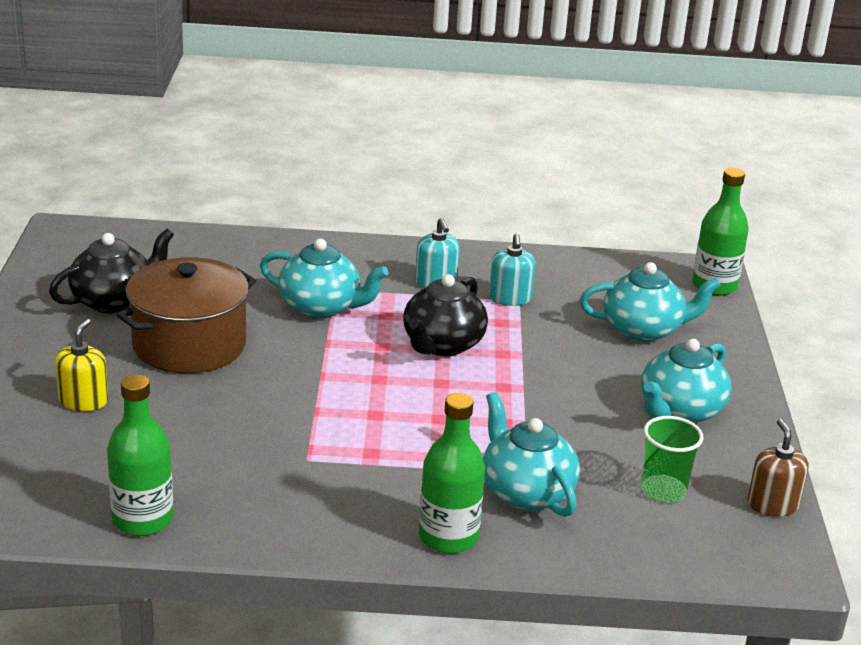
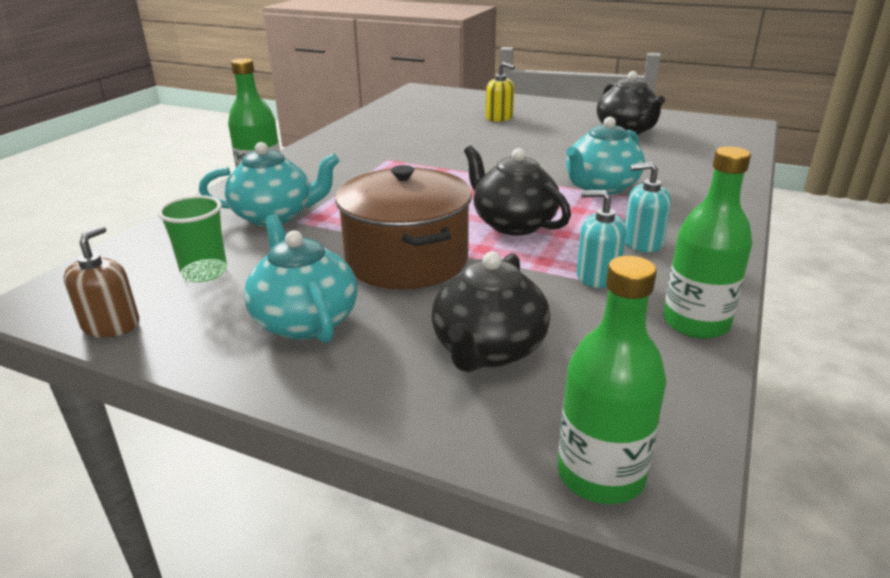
camera: 115 degrees right, 0 degrees up
(142, 520) = (370, 121): green bottle -> green bottle (695, 323)
(189, 345) = (555, 144): brown pot -> brown pot (407, 260)
(643, 330) = (488, 350): turquoise teapot -> black teapot
(772, 504) = (111, 325): brown soap dispenser -> brown soap dispenser turned 90 degrees counterclockwise

